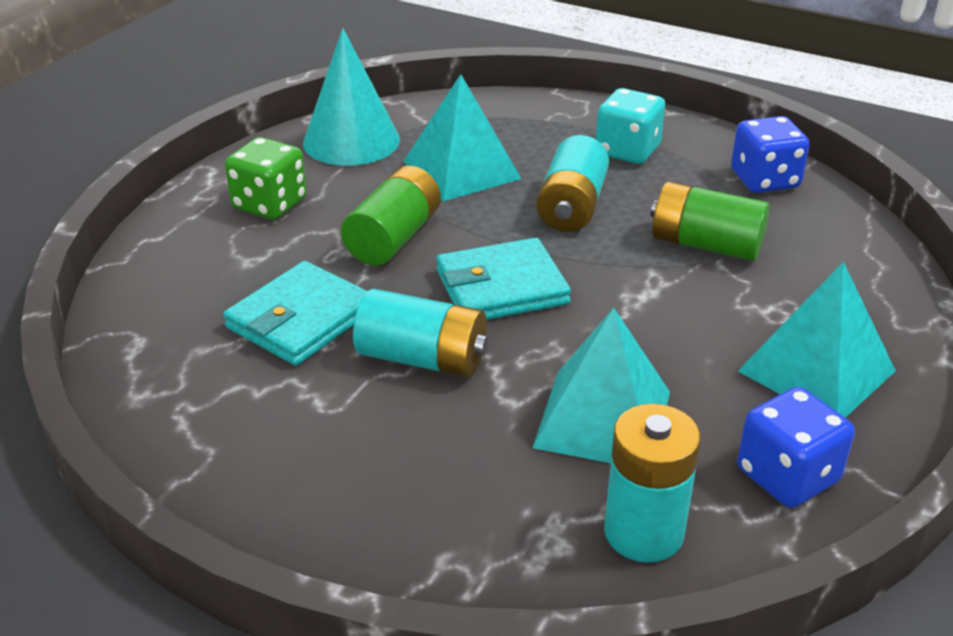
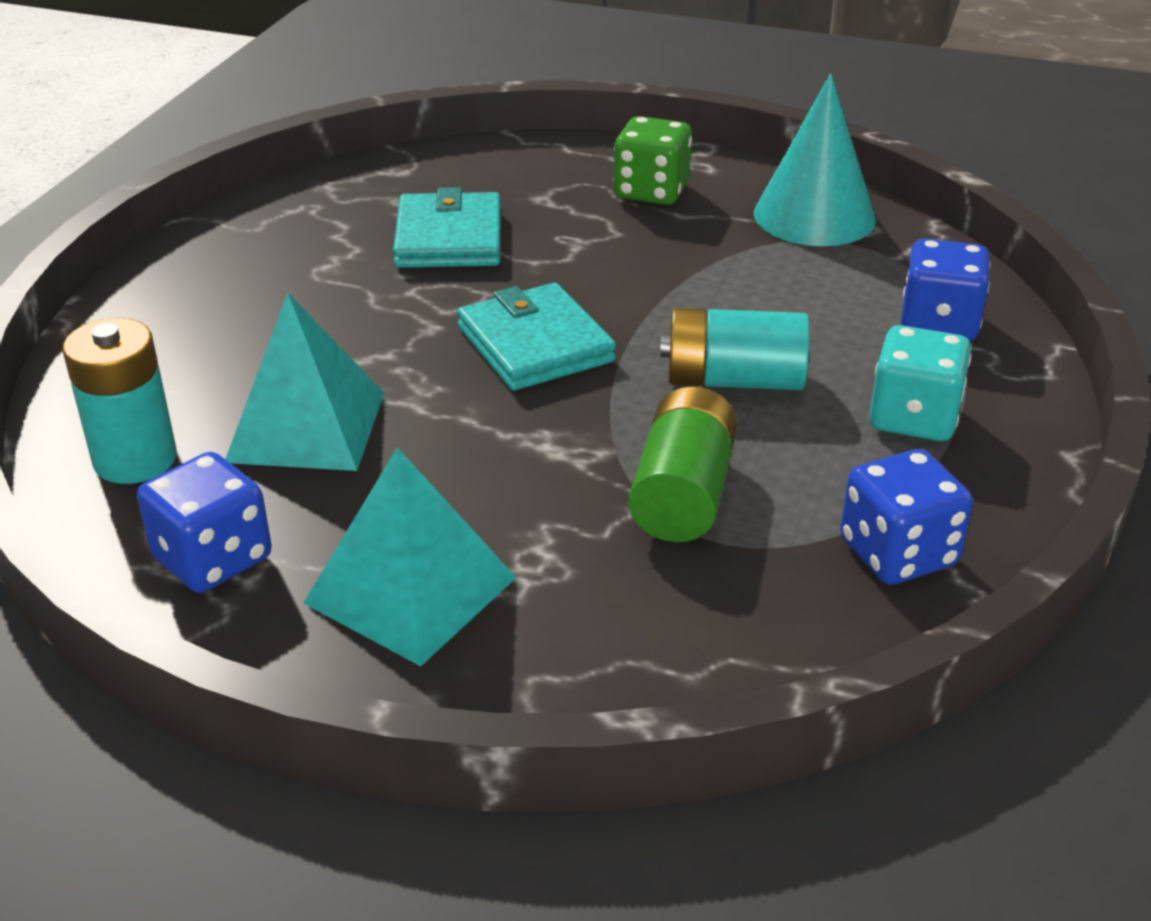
camera: 80 degrees right, 0 degrees up
(301, 319) = (449, 238): turquoise wallet -> turquoise wallet turned 60 degrees clockwise
(394, 238) = (612, 268): green battery -> none
(422, 359) = (395, 310): turquoise battery -> none
(461, 170) = (785, 293): turquoise pyramid -> none
(519, 122) = (939, 323): none -> blue dice

